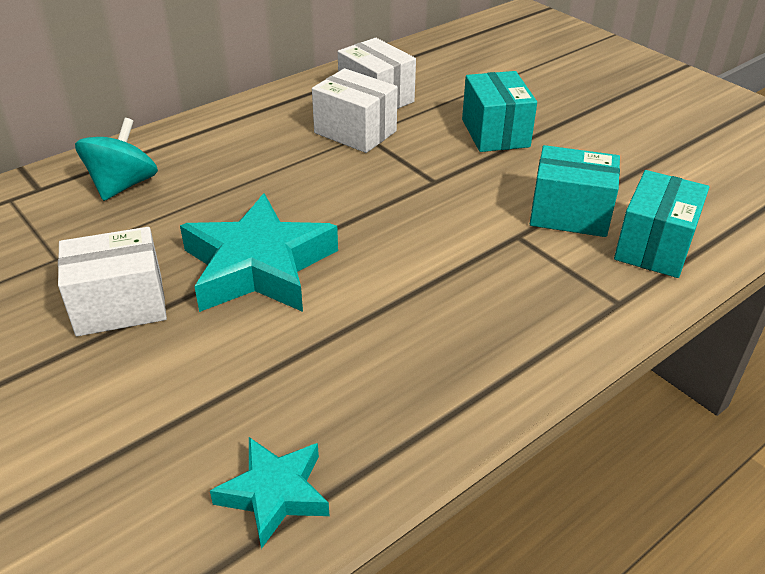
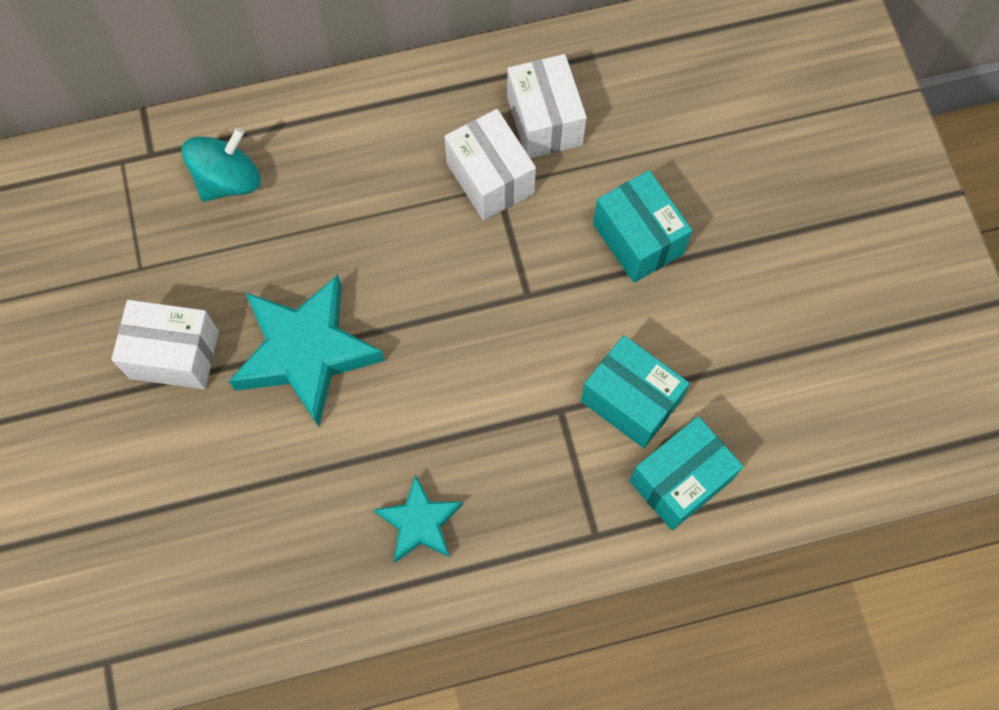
camera: 25 degrees right, 30 degrees up
(274, 494) = (218, 605): turquoise star -> turquoise star (419, 523)
(495, 133) = (638, 239): turquoise box -> turquoise box turned 45 degrees counterclockwise

